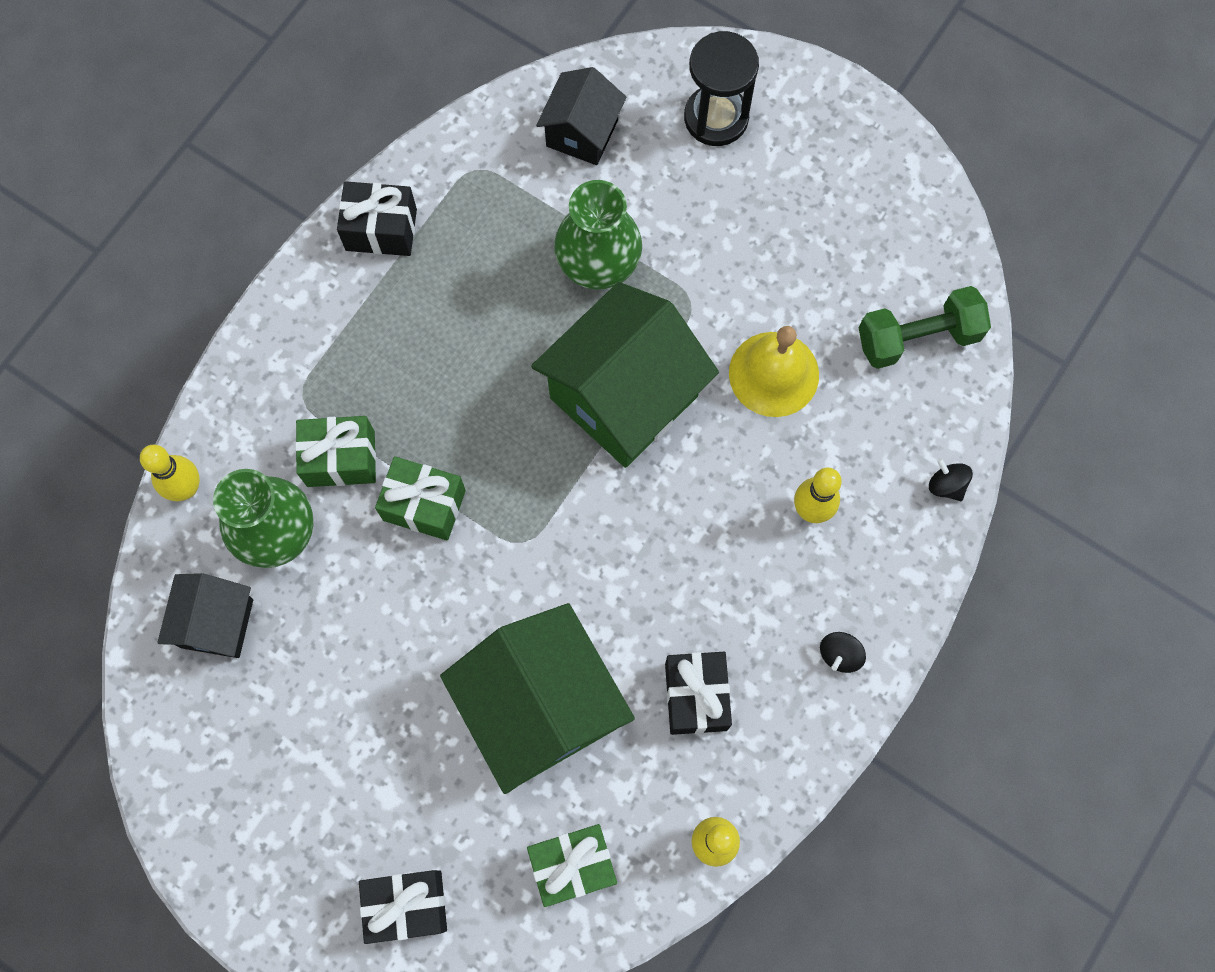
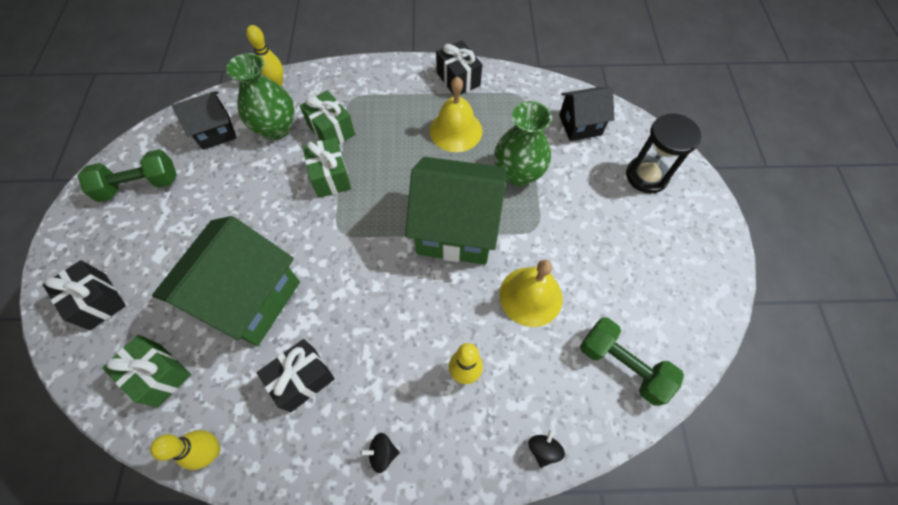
camera: 55 degrees right, 10 degrees down
(241, 775) = (140, 185): none -> green dumbbell
(470, 294) = (456, 130): none -> yellow bell

